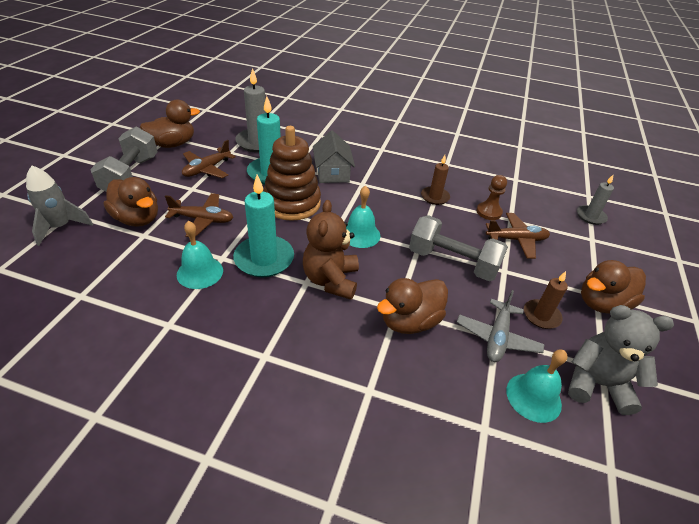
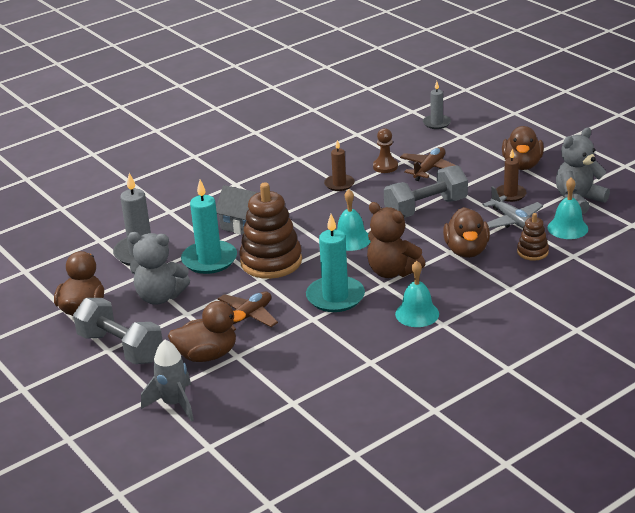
camera: 50 degrees left, 10 degrees down
(200, 272) = (321, 334): turquoise bell -> turquoise bell (417, 314)
(207, 169) = (160, 297): brown plane -> grey teddy bear
(456, 382) = (532, 252): none -> brown stacking toy

